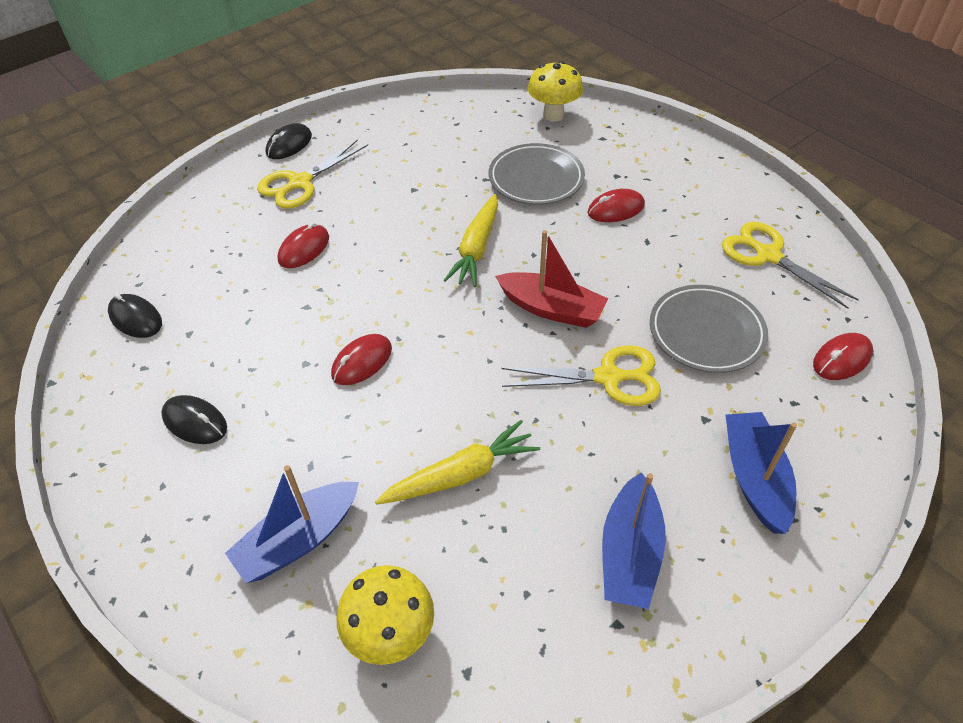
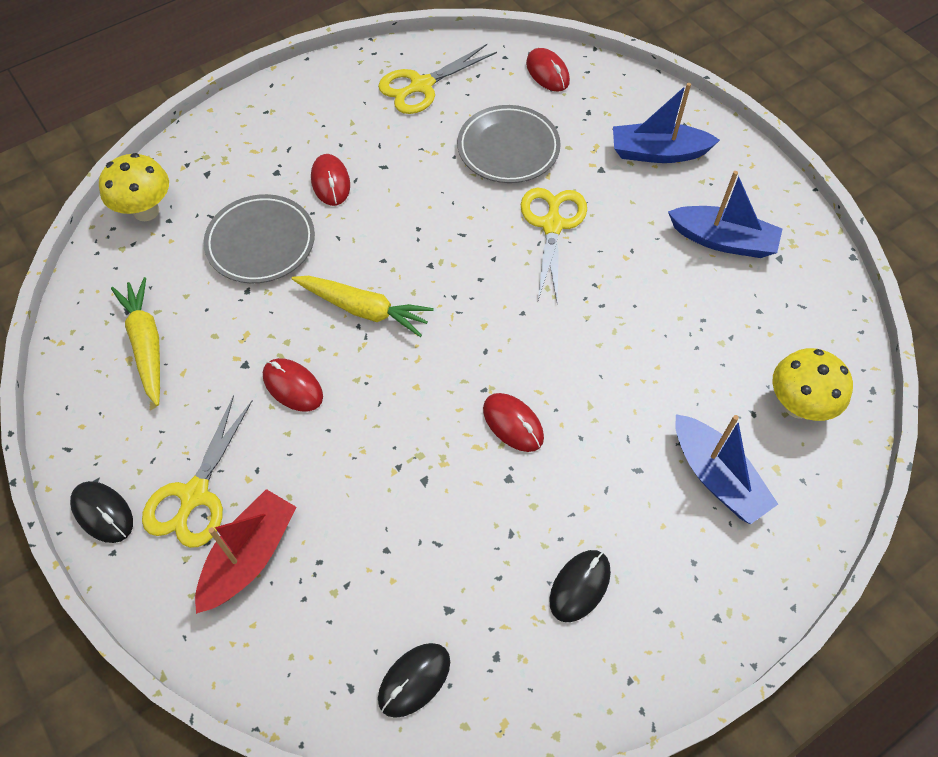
camera: 85 degrees left, 10 degrees up
(300, 183) = (194, 495): yellow scissors -> yellow scissors turned 60 degrees clockwise
(304, 249) = (327, 486): red mouse -> red mouse (293, 386)
(461, 474) = (650, 345): yellow carrot -> yellow carrot (146, 344)
(551, 309) = (463, 255): red boat -> red boat (249, 557)

